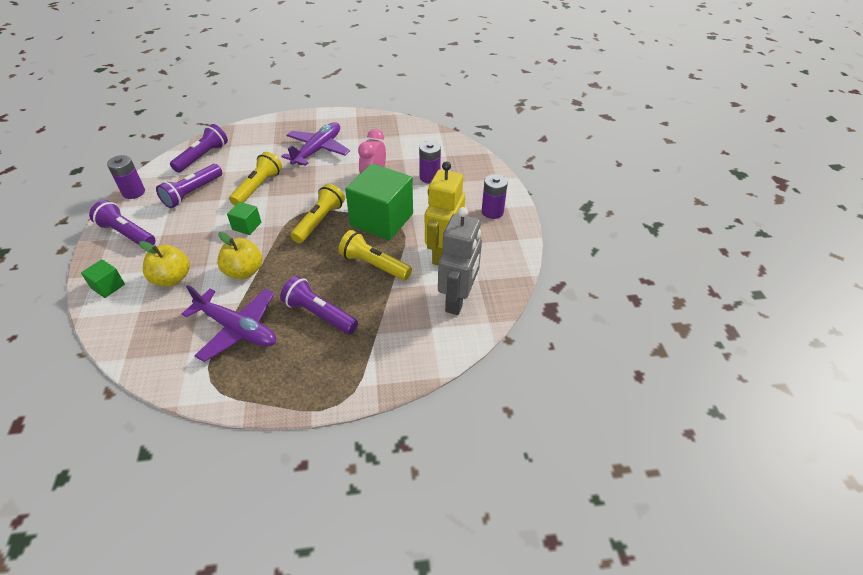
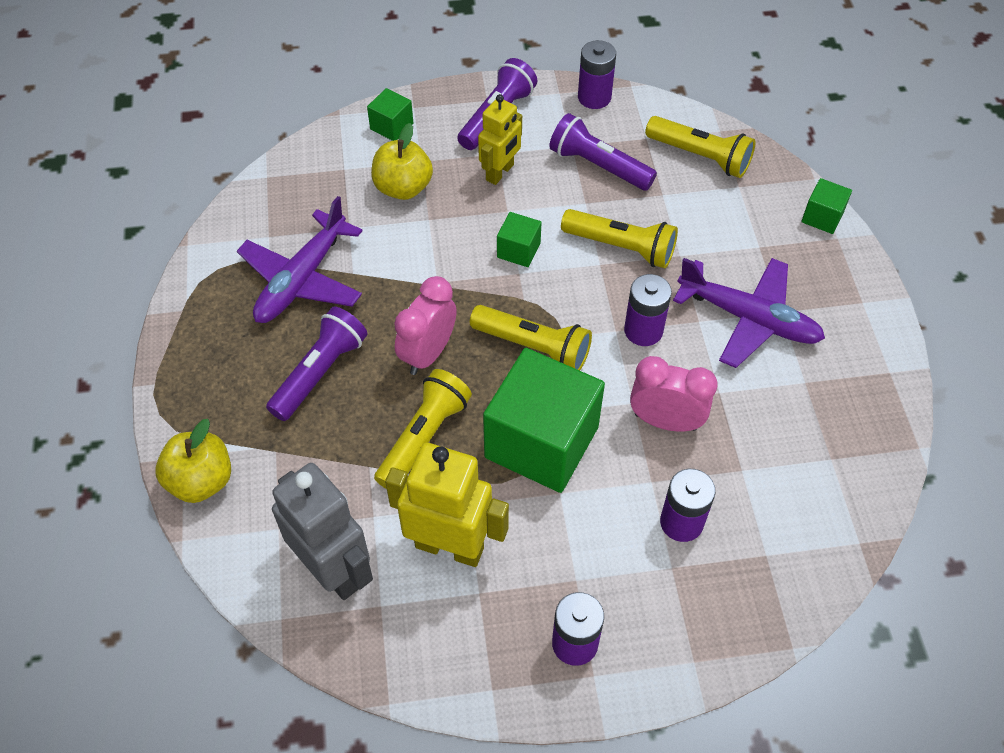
camera: 90 degrees right, 10 degrees up
(179, 233) = (500, 173): none -> yellow robot
(203, 157) = (700, 156): purple flashlight -> yellow flashlight
(244, 271) = (414, 266): yellow apple -> yellow apple (201, 480)
(261, 124) = (822, 217): none -> green cube
(315, 264) = (428, 353): none -> pink clock
(317, 182) = (643, 330): none -> purple battery
(458, 300) = (334, 569): grey robot -> grey robot turned 150 degrees counterclockwise

